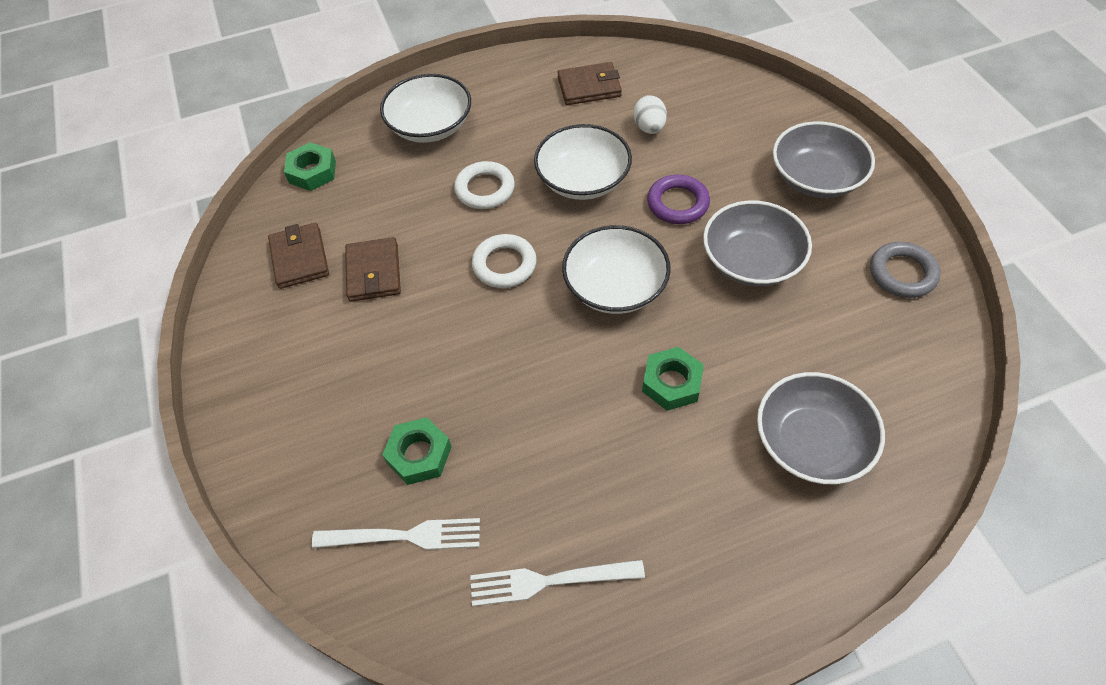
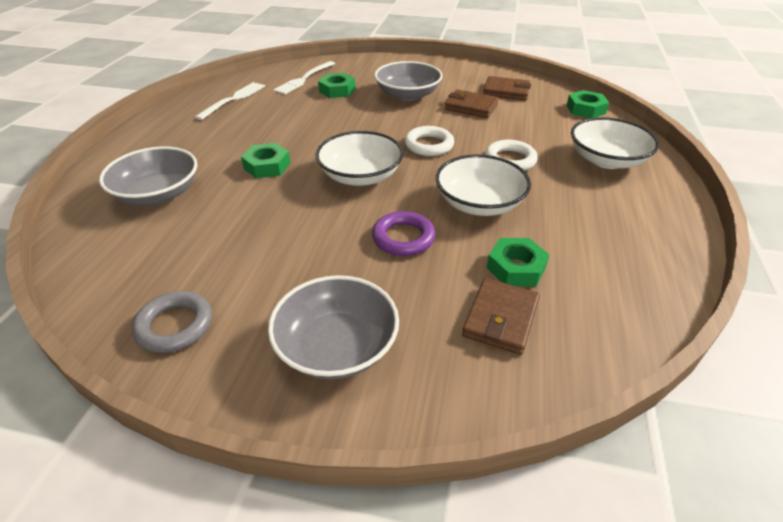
camera: 120 degrees right, 15 degrees down
(589, 87) = (610, 257): brown wallet -> brown wallet (500, 318)
(649, 128) = (516, 268): white egg -> green nut
(751, 261) = (303, 245): grey bowl -> grey bowl (408, 95)

